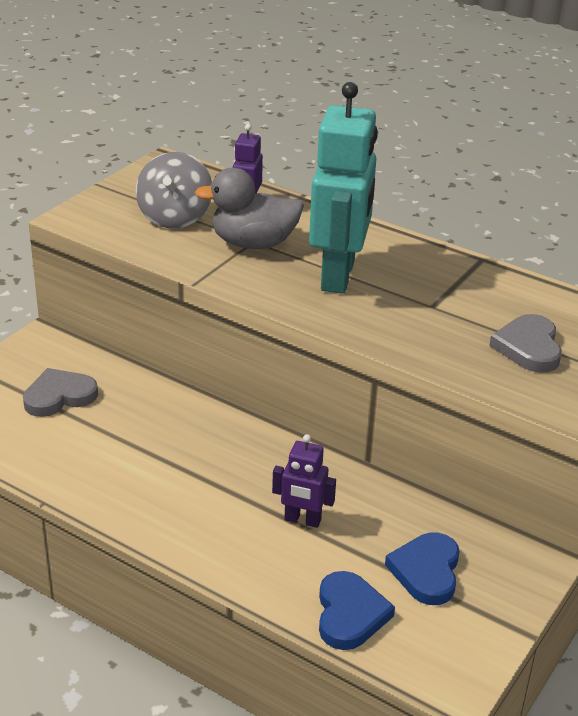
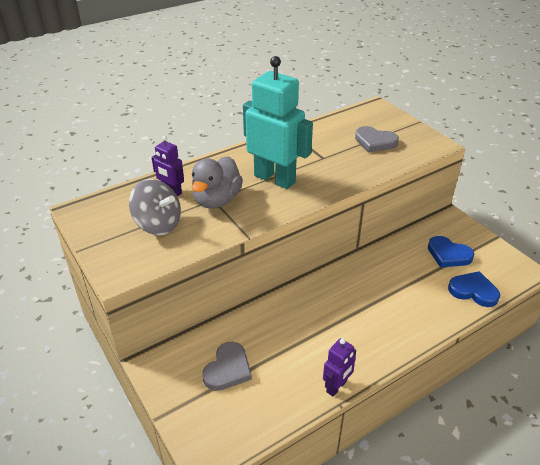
camera: 65 degrees left, 5 degrees up
(59, 396) = (228, 369): grey heart -> grey heart turned 150 degrees counterclockwise
(302, 520) = (397, 286): purple robot -> purple robot (336, 387)

